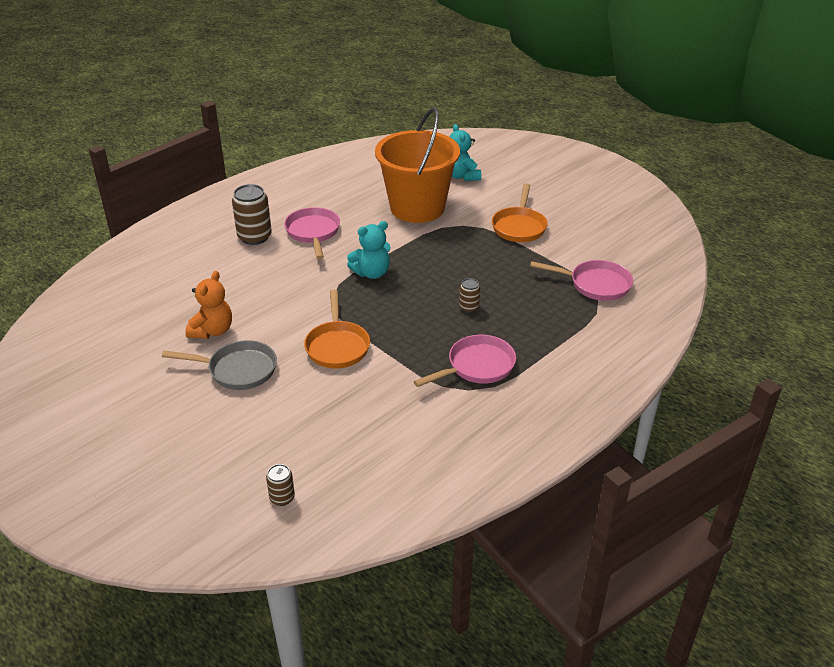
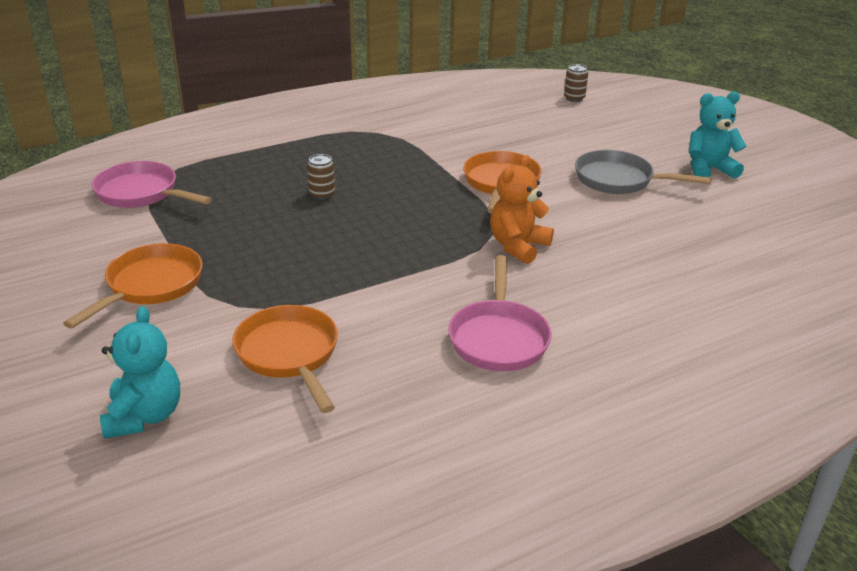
camera: 165 degrees left, 5 degrees down
(212, 331) = (656, 221): orange teddy bear -> orange teddy bear (518, 246)
(254, 237) = (605, 348): brown can -> none
(372, 273) = (425, 255): turquoise teddy bear -> turquoise teddy bear (708, 170)
(417, 208) = (289, 354): orange bucket -> orange pan
(477, 366) = (355, 145): pink pan -> none

